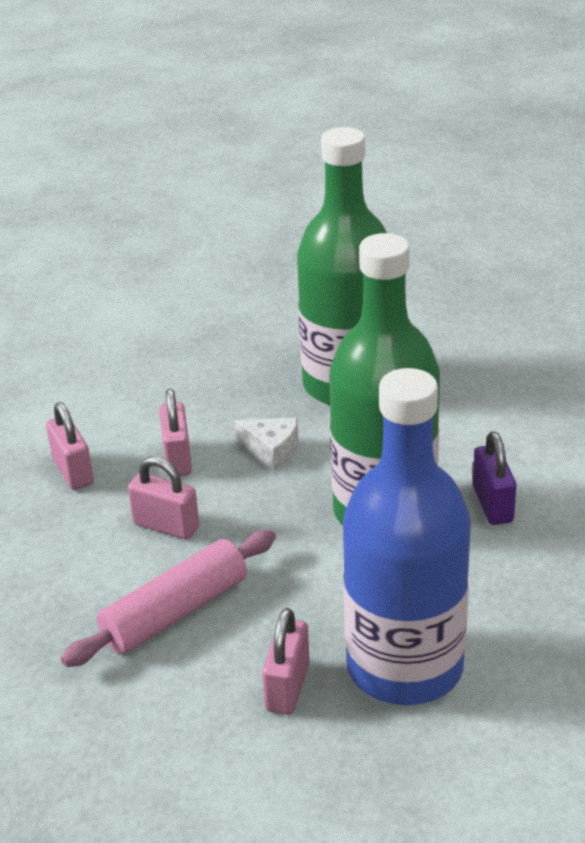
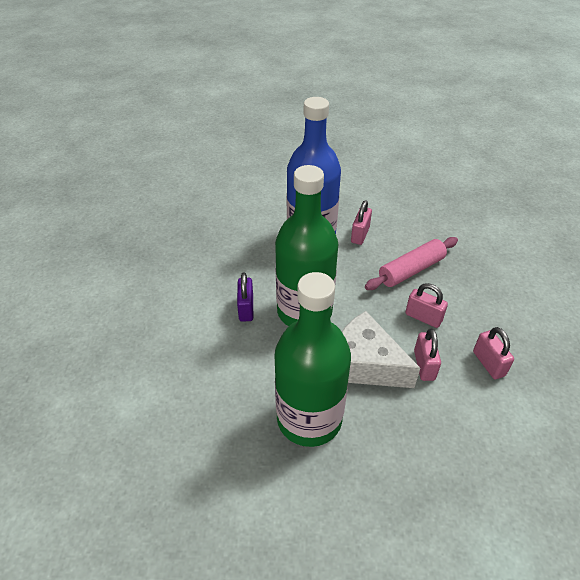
camera: 175 degrees left, 10 degrees up
(272, 450) = (365, 364): white cheese -> white cheese, size x2.08

